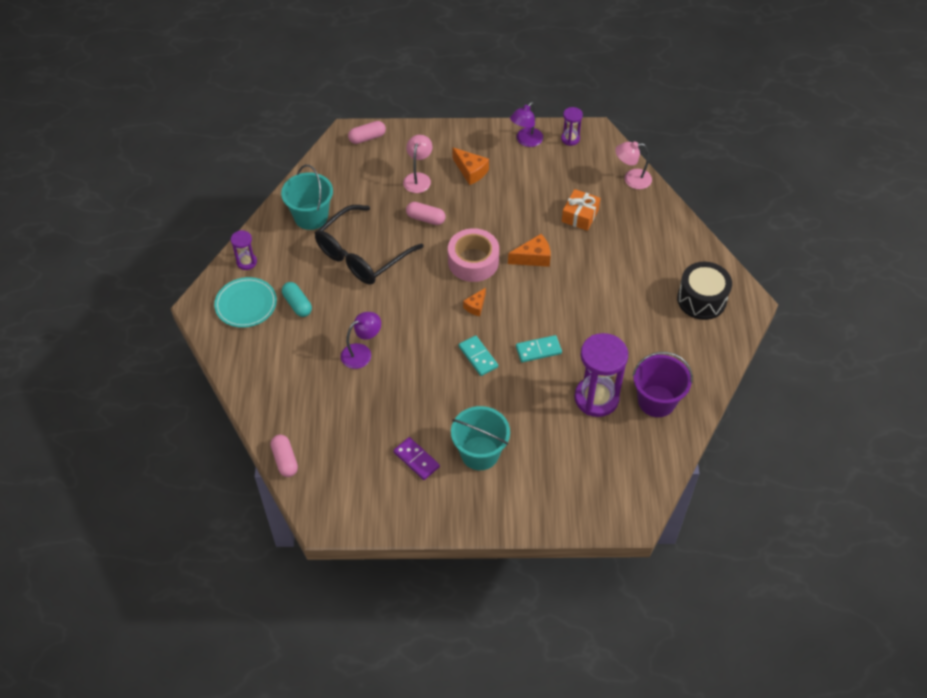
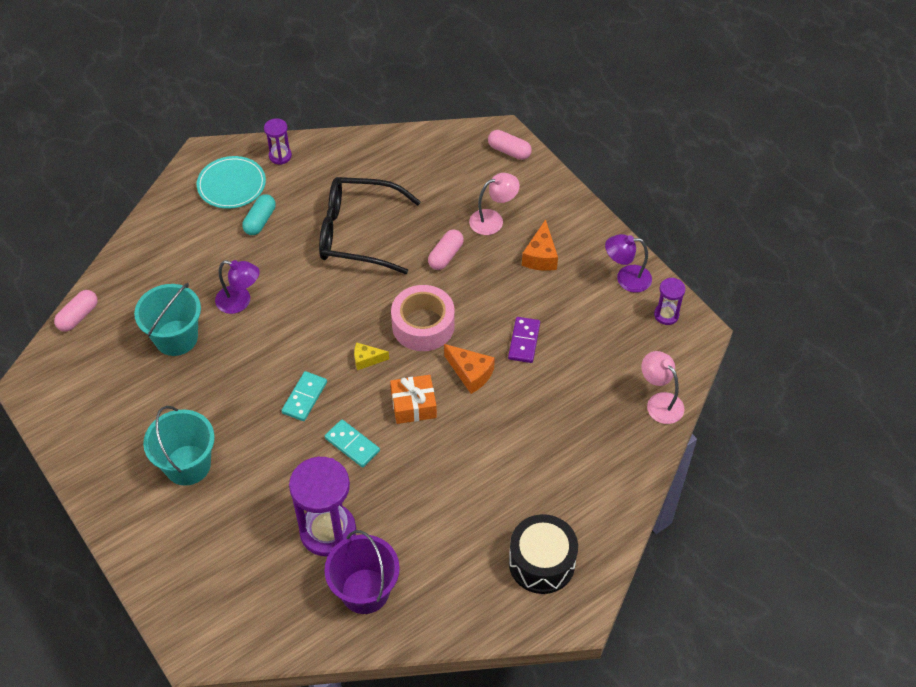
camera: 55 degrees right, 0 degrees up
(311, 217) = (372, 168): turquoise bucket -> turquoise bucket (176, 338)
(416, 459) = (145, 417): purple domino -> purple domino (524, 341)
(425, 218) = (445, 256): pink capsule -> pink capsule turned 45 degrees clockwise
(475, 306) = (367, 360): orange cheese -> yellow cheese
(580, 215) = (564, 383): orange gift -> orange gift (413, 405)

